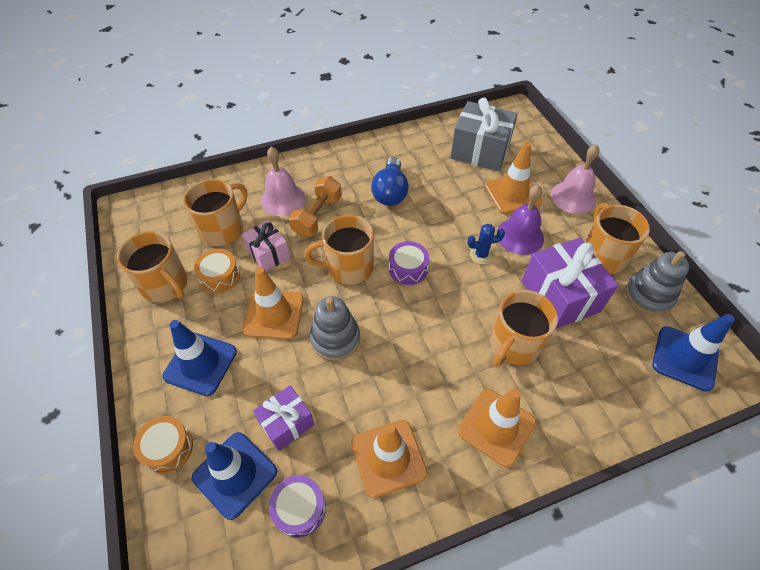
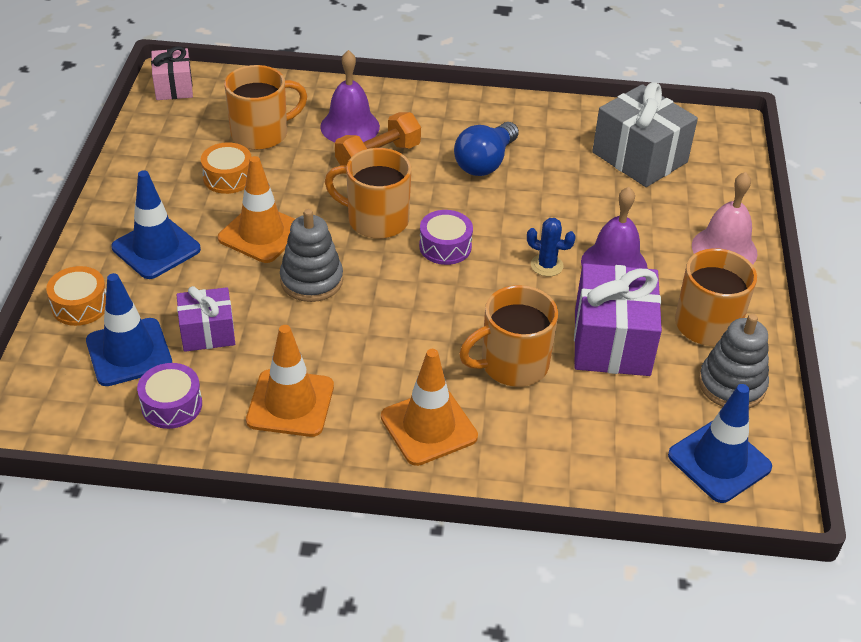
camera: 25 degrees right, 10 degrees down
(165, 285) = (166, 165): orange mug -> none
(268, 254) = (295, 175): pink gift -> pink gift (174, 87)
(283, 199) = (350, 126): pink bell -> purple bell
(512, 194) = (643, 218): orange traffic cone -> none

